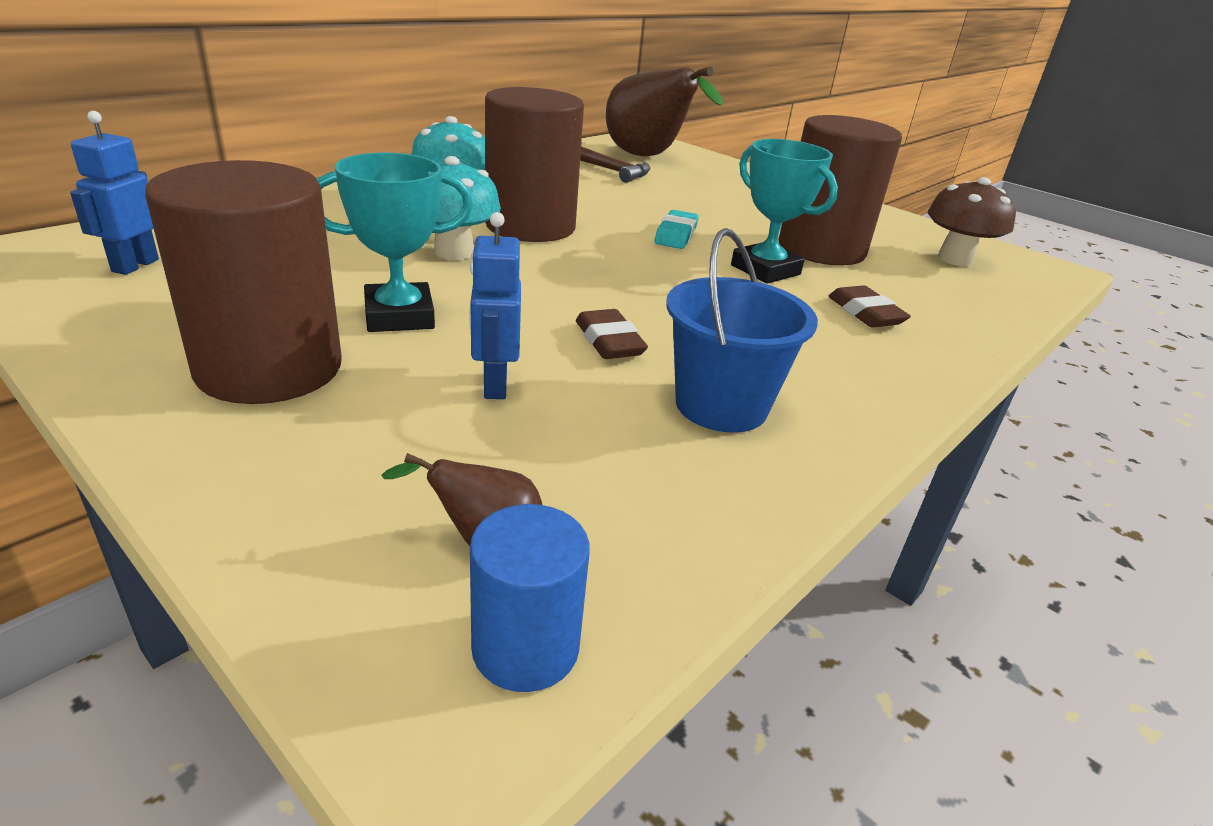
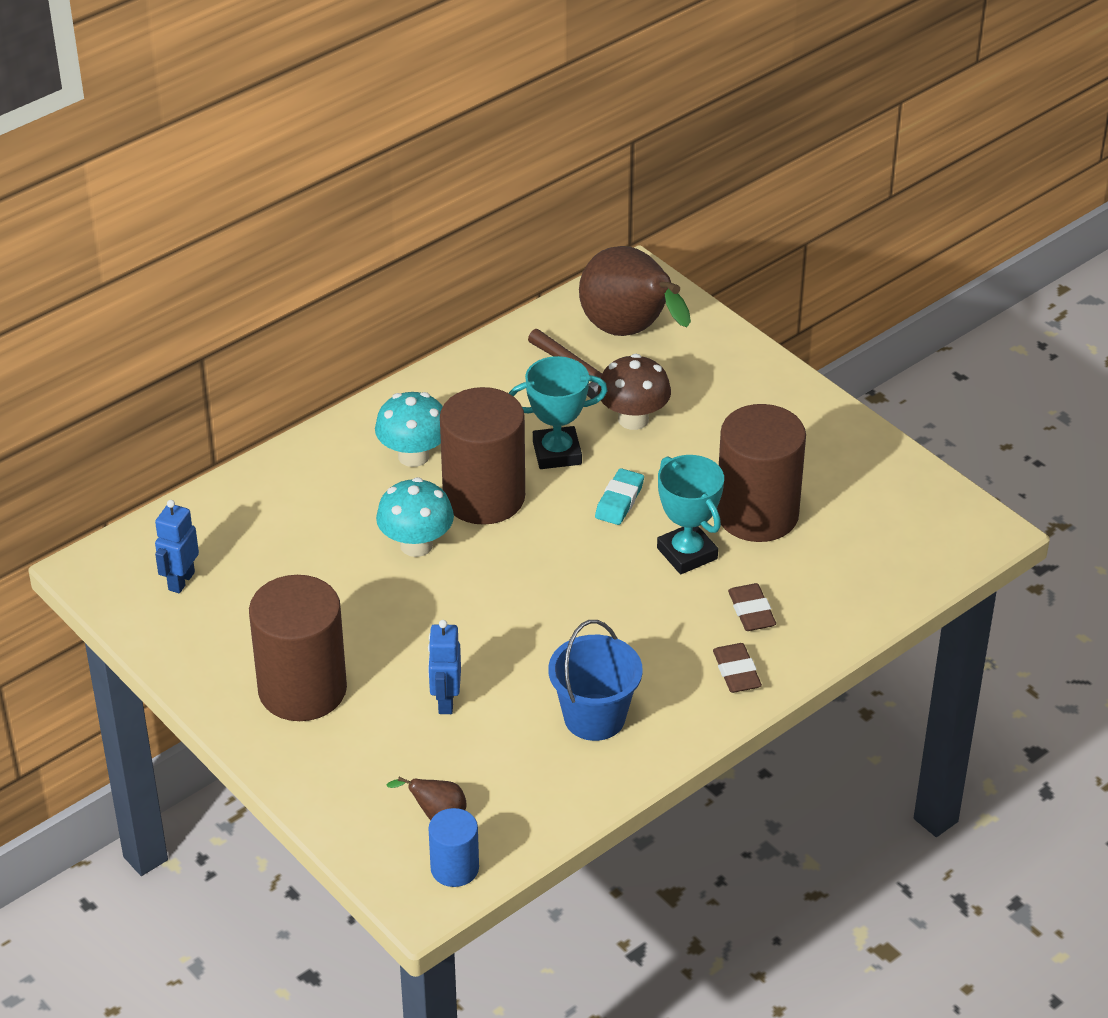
camera: 10 degrees right, 10 degrees up
(399, 316) = (379, 632): turquoise trophy -> turquoise trophy (557, 453)
(609, 341) = (529, 655): brown eraser -> brown eraser (736, 672)
(955, 259) = (889, 522): brown mushroom -> brown mushroom (633, 419)

